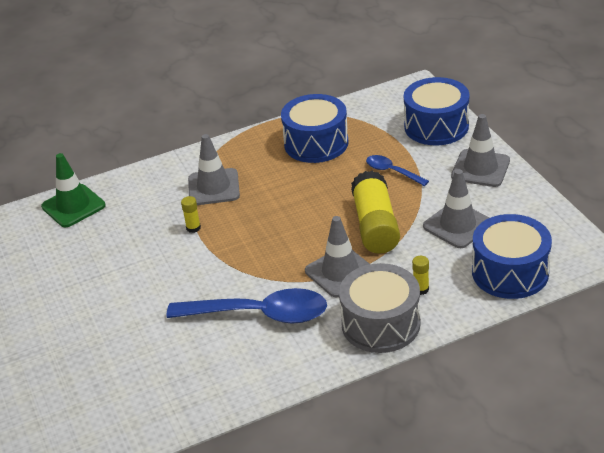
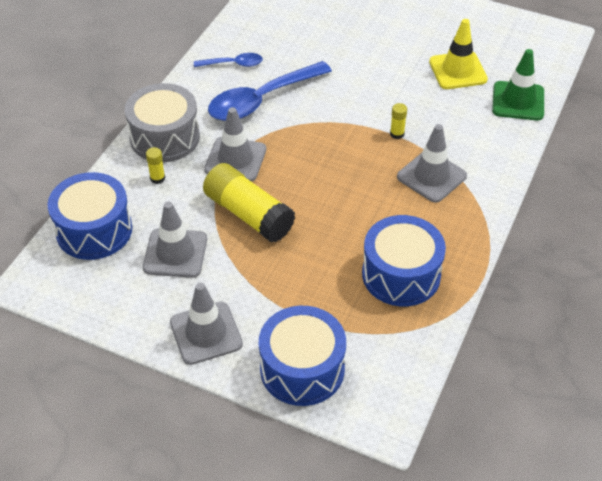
camera: 135 degrees right, 10 degrees up
(73, 253) = (457, 71): none -> yellow traffic cone
(392, 171) = (290, 281): blue spoon -> blue spoon (233, 64)

